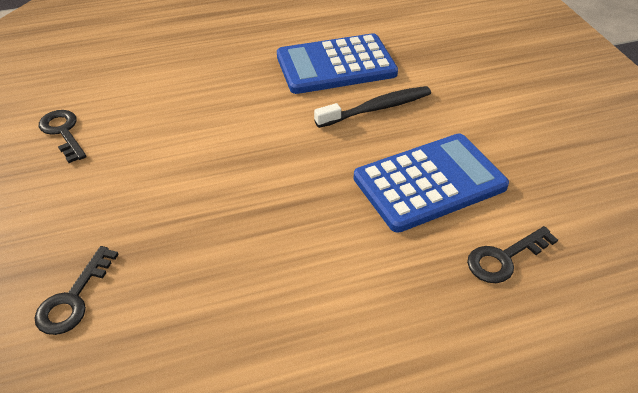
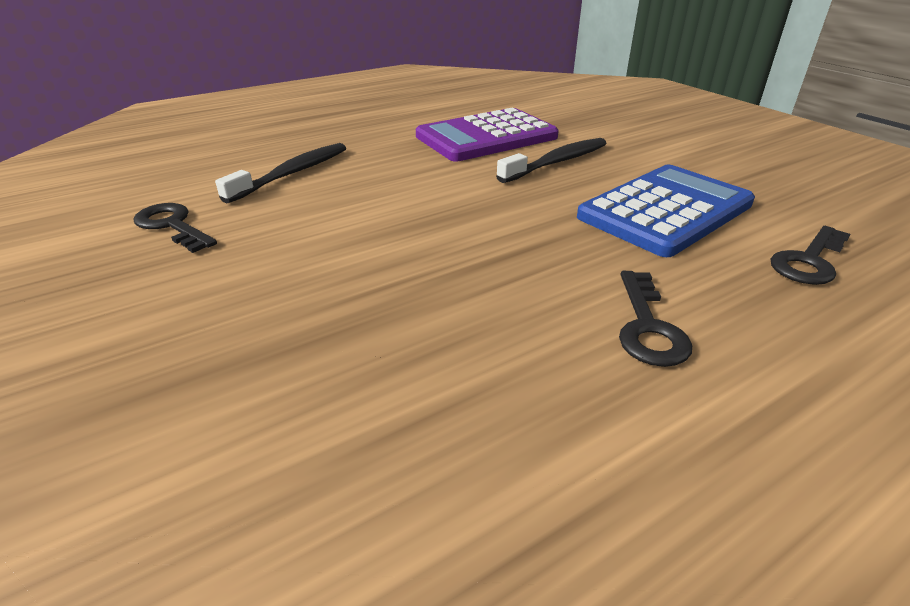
camera: 15 degrees left, 10 degrees down
(73, 298) = (263, 405): black key -> black key (648, 327)
(162, 88) = (292, 173): none -> black toothbrush
(336, 65) = (486, 137): blue calculator -> purple calculator

